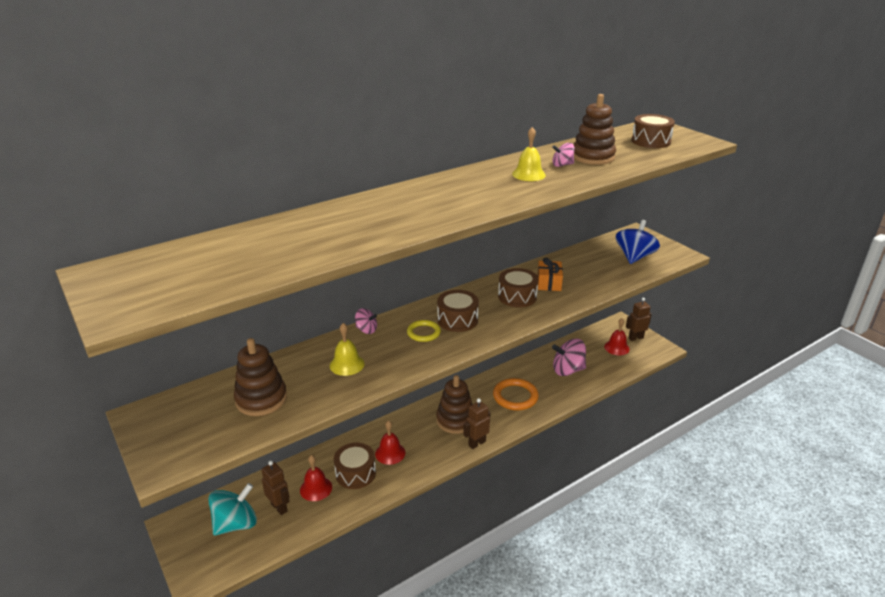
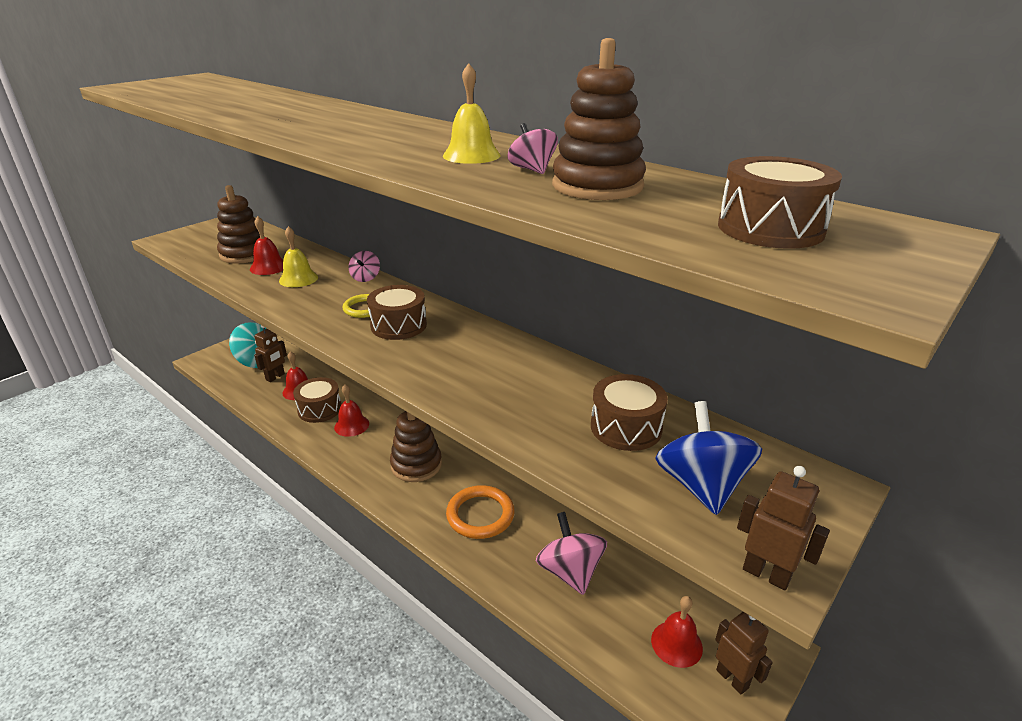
camera: 75 degrees right, 0 degrees up
(307, 382) = (268, 267): none -> red bell
(477, 443) = (376, 490): brown robot -> brown robot (766, 574)
(517, 296) = (475, 362): brown drum -> brown drum (626, 427)
(549, 283) = (532, 387): orange gift -> none
(634, 257) = (701, 486): blue spinning top -> blue spinning top turned 105 degrees counterclockwise

